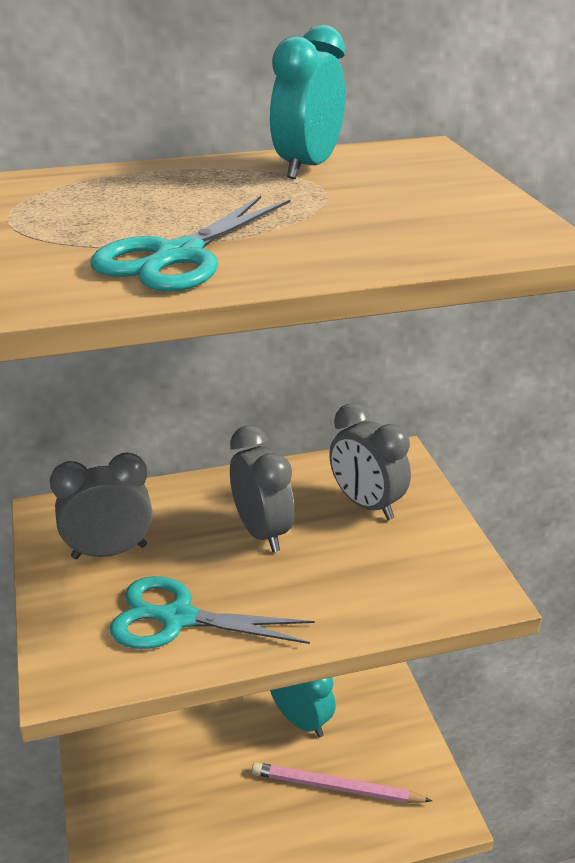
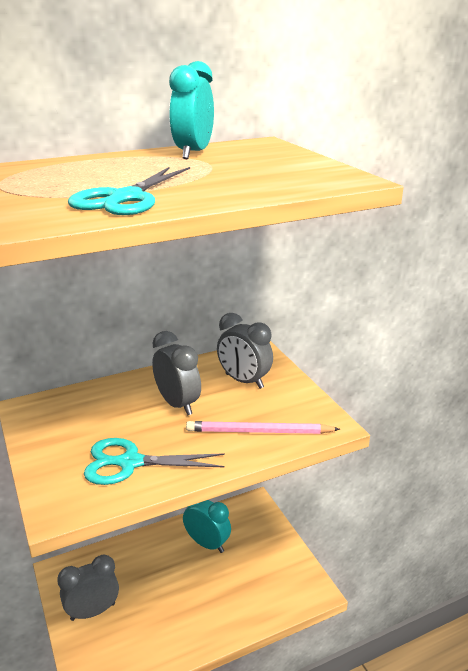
camera: 10 degrees left, 5 degrees down
(109, 552) = (74, 427): grey clock -> grey clock (93, 611)
(336, 787) = (238, 584): pink pencil -> pink pencil (259, 432)

